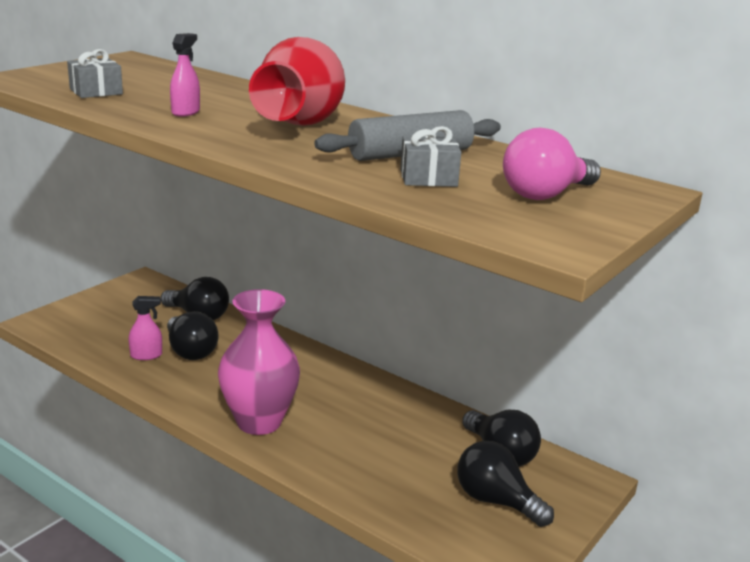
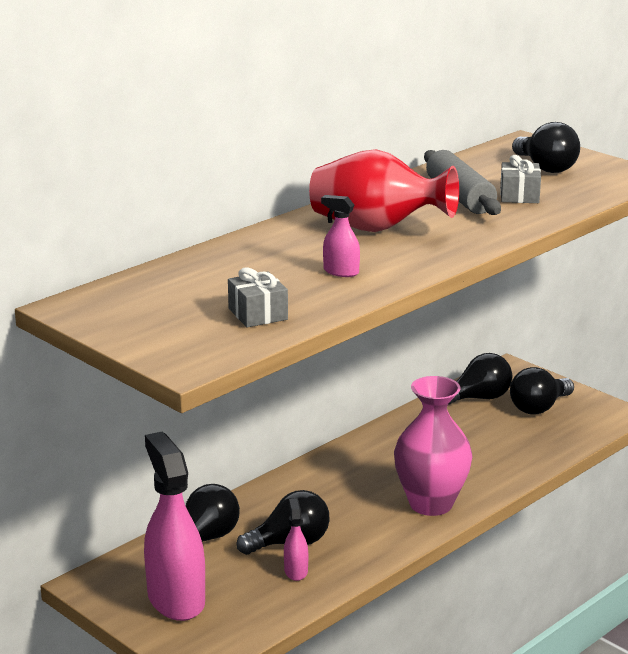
camera: 80 degrees left, 0 degrees up
(115, 310) = (176, 599): none -> pink spray bottle
(545, 195) = (545, 168): pink light bulb -> black light bulb

